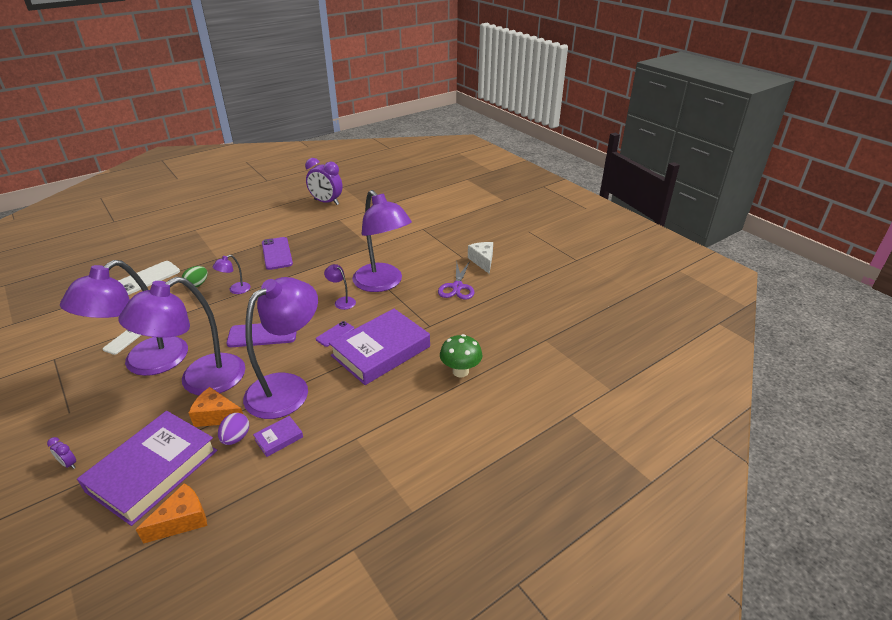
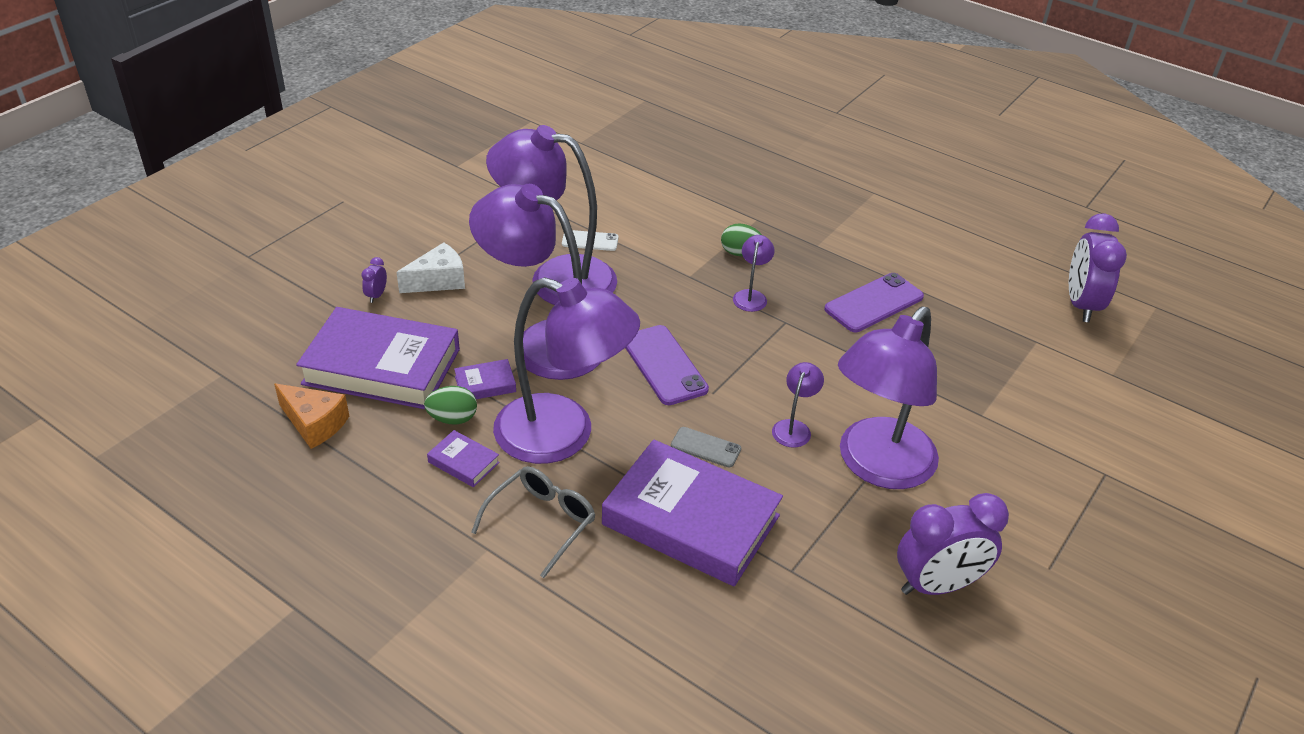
camera: 70 degrees right, 5 degrees up
(147, 278) = (726, 201): white phone -> none
(216, 416) = (485, 384): orange cheese -> purple book
(235, 290) = (751, 296): purple lamp -> purple lamp turned 75 degrees clockwise
(236, 438) = (452, 419): purple egg -> green egg
(335, 334) = (705, 447): purple phone -> grey phone
(349, 410) = (541, 523): none -> grey glasses
(457, 287) = (937, 585): purple scissors -> purple clock
(460, 371) = (687, 651): green mushroom -> none
(482, 261) = (1059, 609): white cheese -> white cheese (438, 281)

